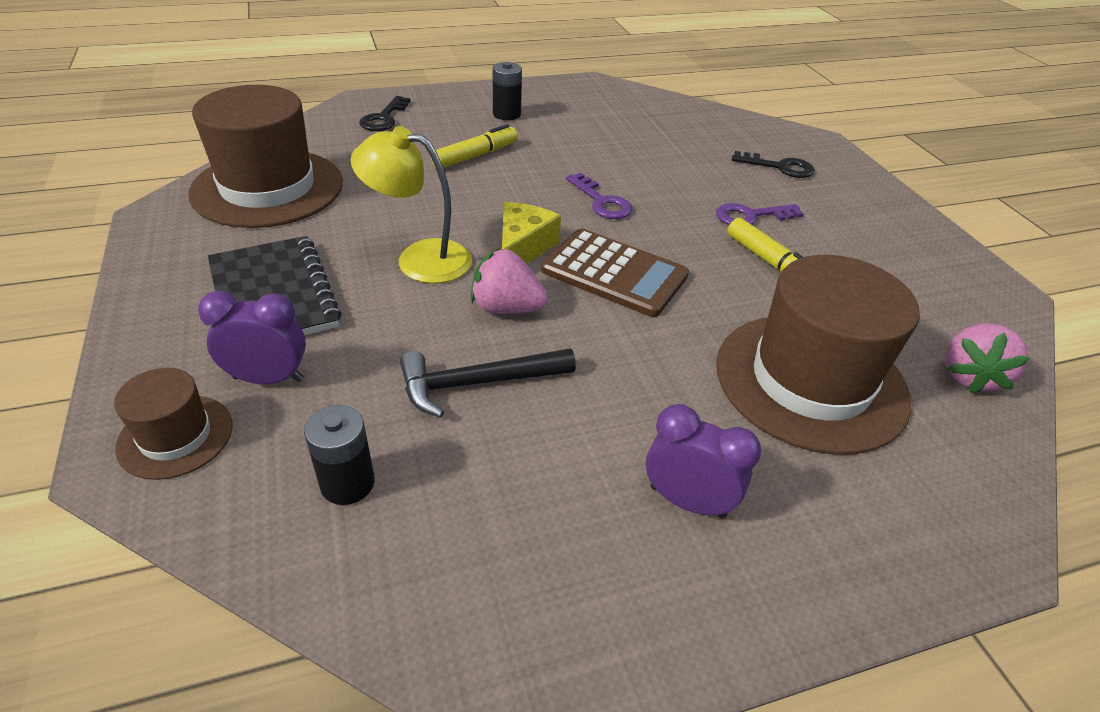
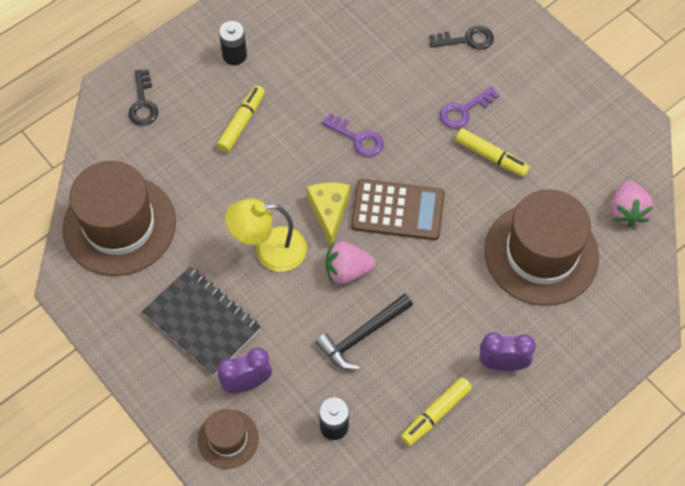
camera: 20 degrees left, 20 degrees up
(529, 533) = (435, 414): none -> yellow marker

